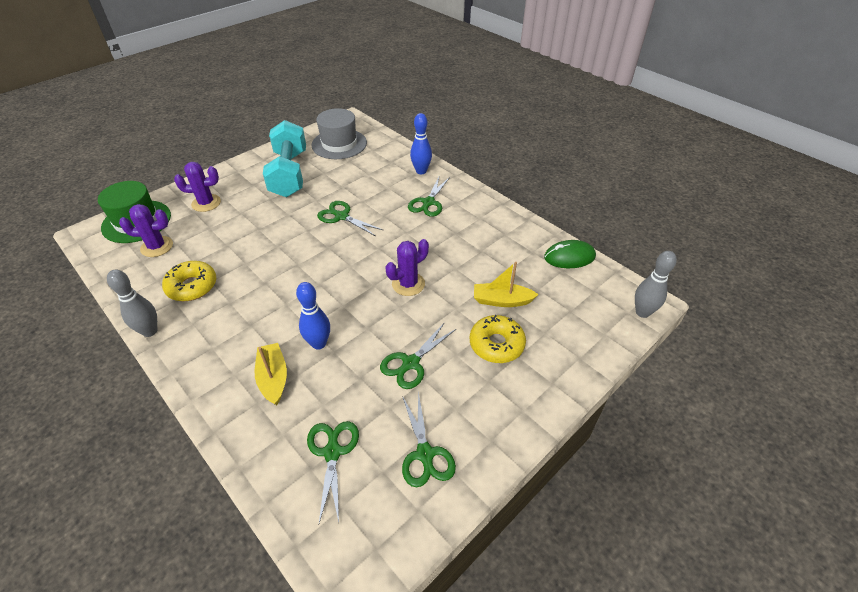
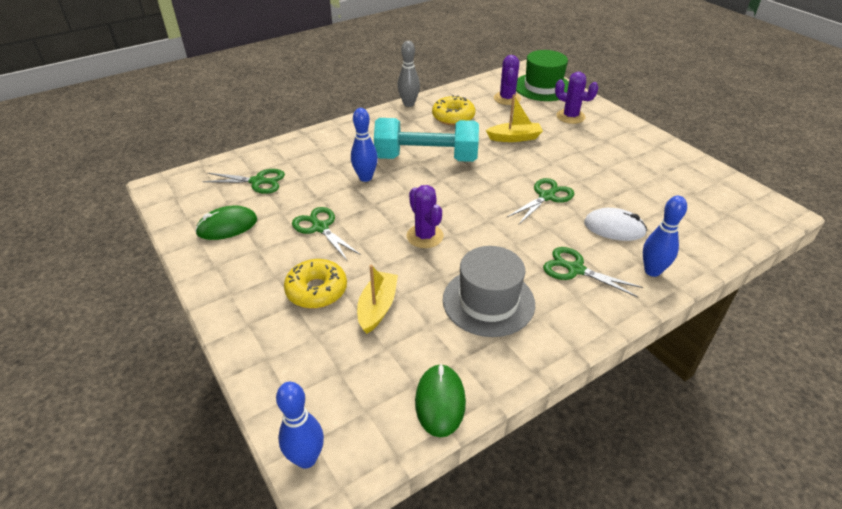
camera: 100 degrees right, 5 degrees down
(206, 203) = (570, 116): purple cactus -> purple cactus turned 60 degrees counterclockwise
(273, 378) = (339, 156): yellow boat -> yellow boat (514, 138)
(289, 174) = (629, 162): turquoise dumbbell -> turquoise dumbbell (426, 158)
(339, 144) = (707, 200): grey hat -> grey hat (488, 301)
(378, 184) = (614, 228): none -> white mouse
(425, 454) = (227, 226): green scissors -> green mouse
(642, 312) = (306, 458): grey bowling pin -> blue bowling pin

